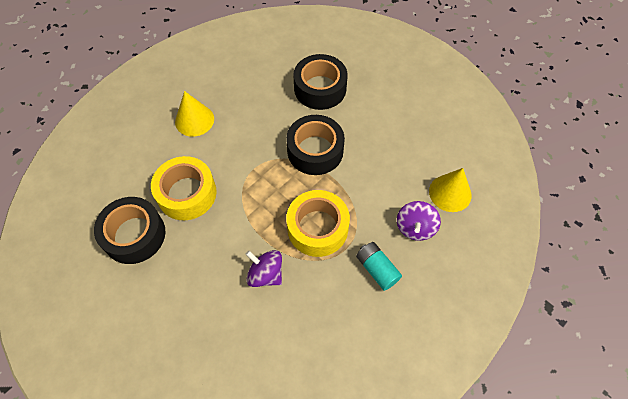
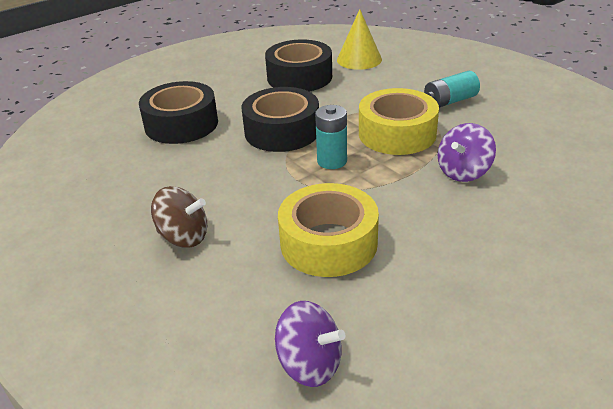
camera: 80 degrees left, 25 degrees down
(134, 235) = (402, 302): black tape -> black tape (299, 77)
(194, 120) = (184, 237): yellow cone -> brown spinning top
(276, 187) = (332, 161): none -> turquoise battery
(415, 228) = (399, 78): purple spinning top -> purple spinning top (310, 364)

